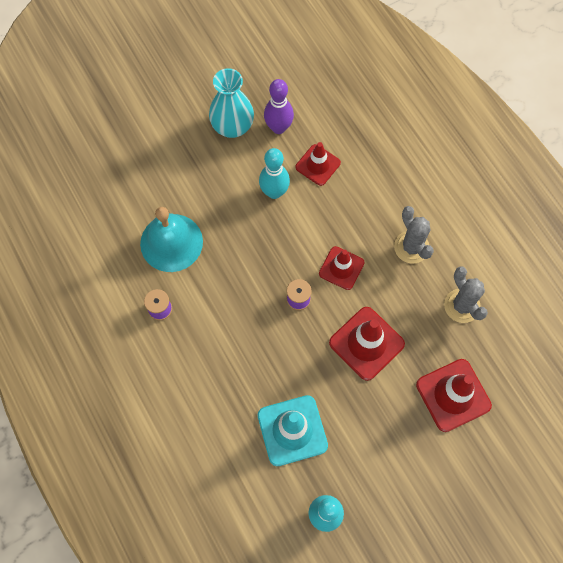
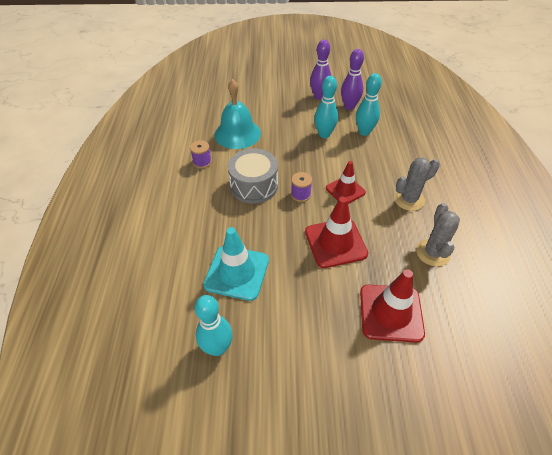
camera: 30 degrees right, 20 degrees down
(232, 127) = (319, 97): turquoise vase -> purple bowling pin
(241, 313) = (254, 186): none -> grey drum
(318, 165) = (364, 132): red traffic cone -> turquoise bowling pin
(411, 247) = (409, 199): grey cactus -> grey cactus turned 60 degrees clockwise

